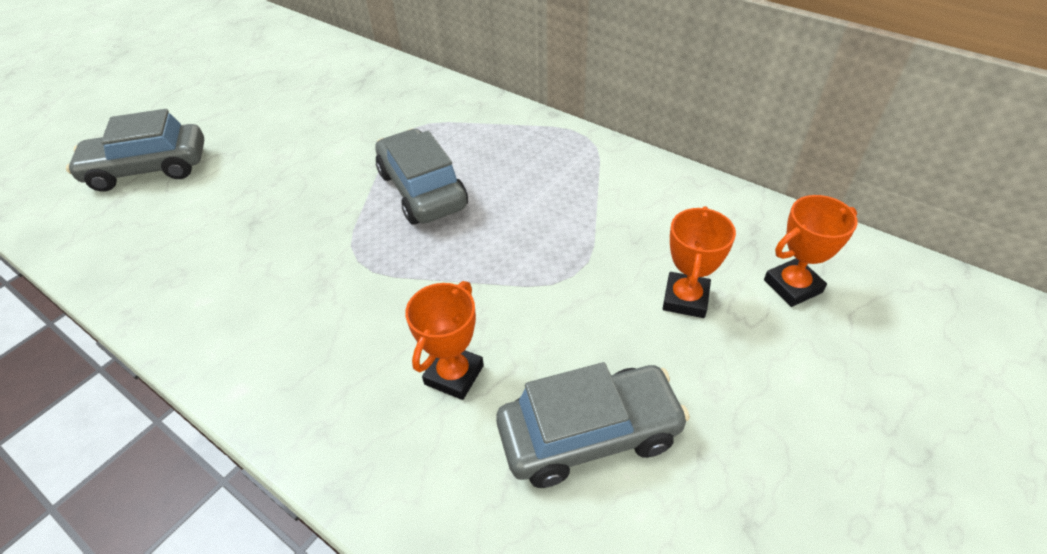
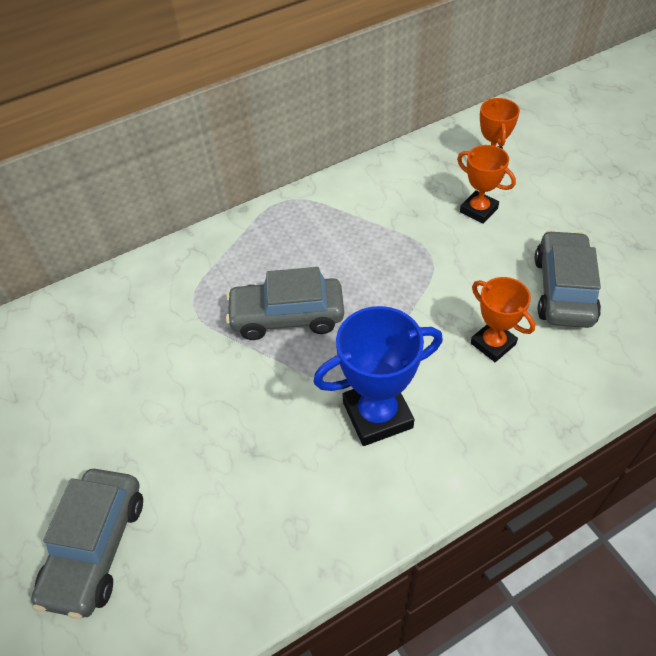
camera: 65 degrees left, 5 degrees up
(316, 296) = (377, 415): none -> blue trophy

